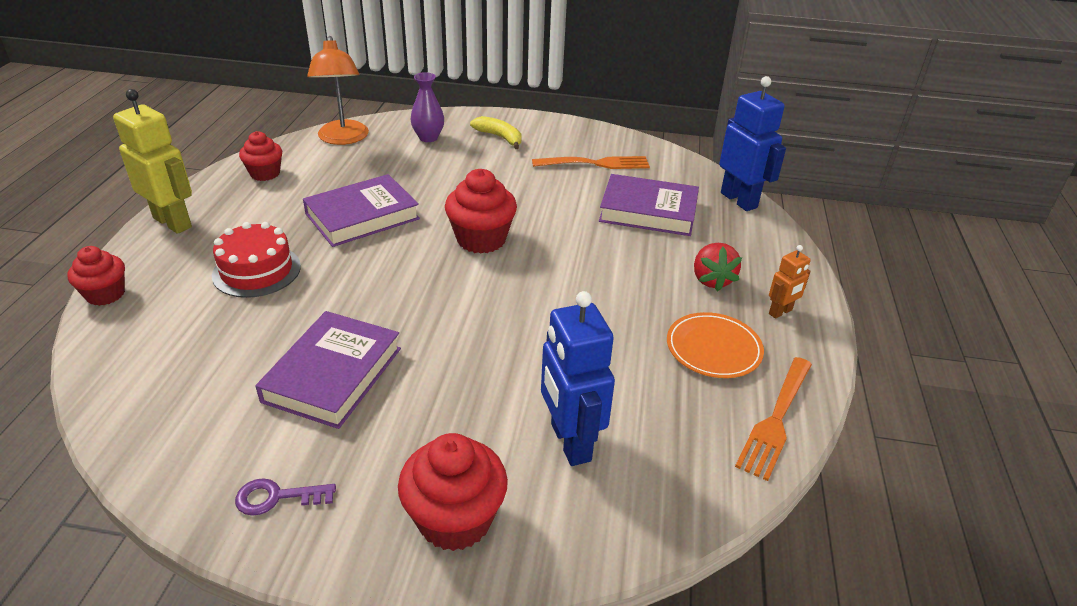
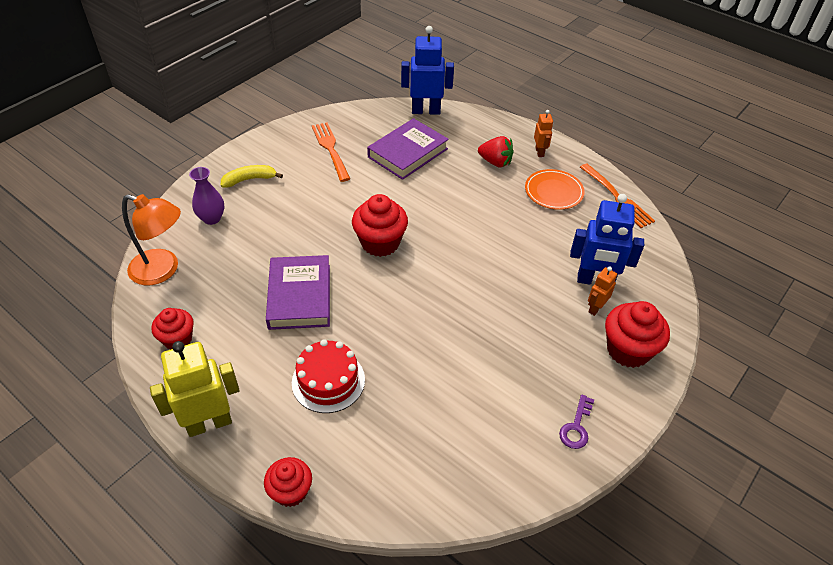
camera: 60 degrees left, 10 degrees up
(333, 374) = (479, 368): purple book -> none
(514, 457) = (595, 308): none -> orange robot
(595, 164) = (331, 149): orange fork -> orange fork turned 45 degrees counterclockwise

